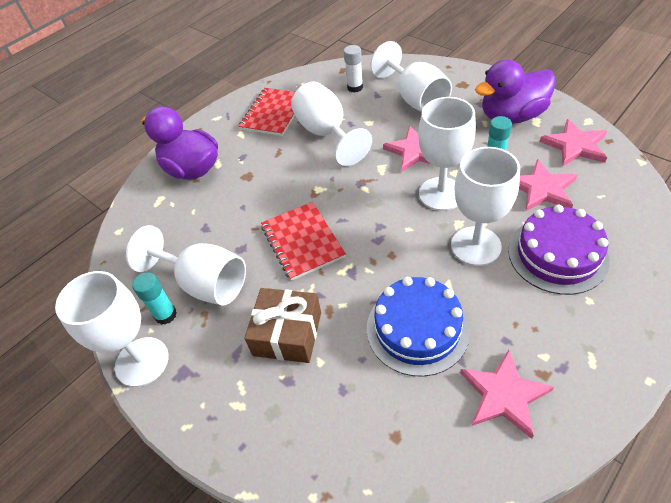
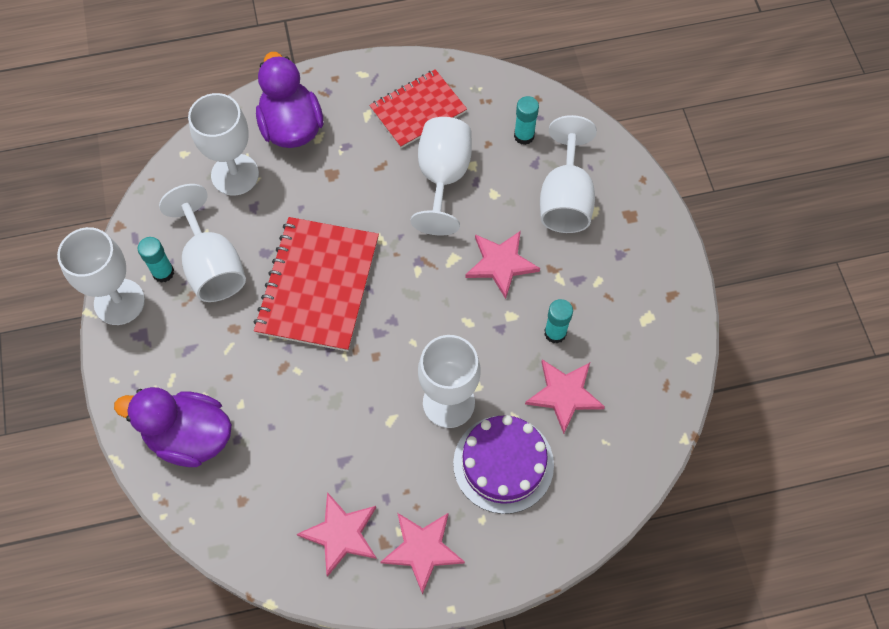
camera: 30 degrees right, 15 degrees up
(287, 333) = (237, 362): brown gift -> none
(302, 242) = (318, 285): red notebook -> red notebook, size x1.52
(355, 87) = (524, 136): white glue stick -> turquoise glue stick
(417, 329) = (332, 436): blue cake -> none
(441, 194) = (475, 329): white goblet -> white goblet (235, 174)
(511, 116) = (631, 294): purple duck -> purple duck (189, 436)
(575, 145) = (647, 374): pink star -> pink star (422, 549)

